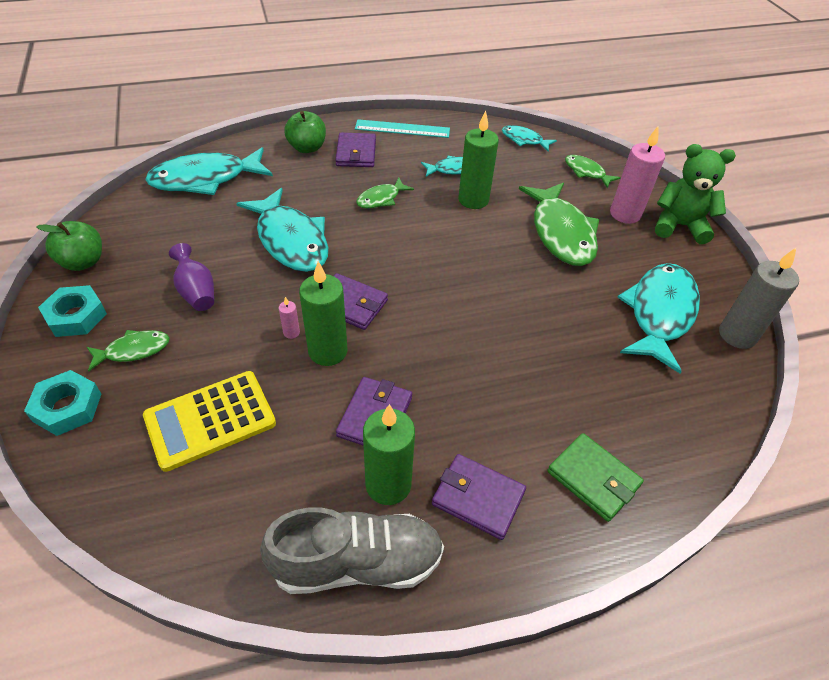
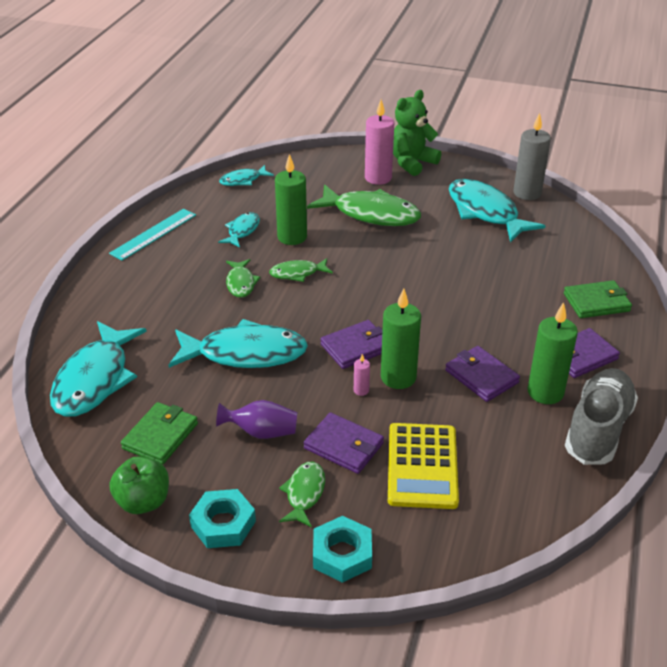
camera: 55 degrees left, 10 degrees down
(161, 238) = (160, 436): none -> green wallet
(307, 148) = (118, 298): green apple -> none
(356, 153) = (160, 273): purple wallet -> purple wallet (344, 446)
(586, 172) = (314, 171): green fish -> green fish (297, 273)

